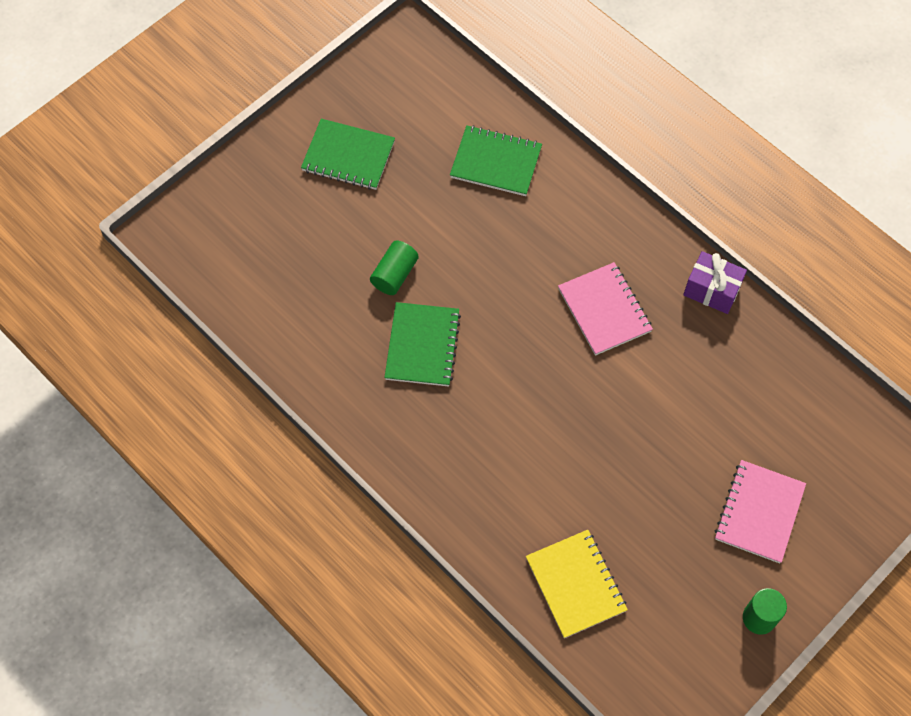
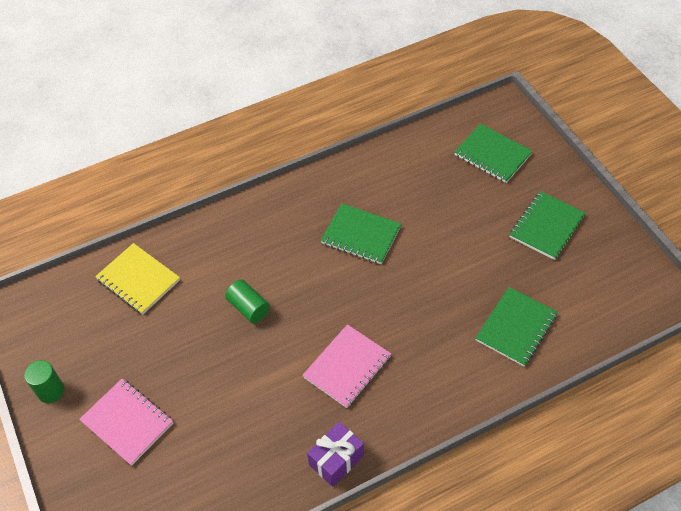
camera: 110 degrees right, 10 degrees down
(251, 231) = (492, 155): none -> green notebook
(394, 275) = (427, 232): green cylinder -> green cylinder (248, 308)
(576, 584) = (138, 280): yellow notebook -> yellow notebook turned 45 degrees clockwise
(604, 310) = (347, 367): pink notebook -> pink notebook turned 45 degrees counterclockwise

